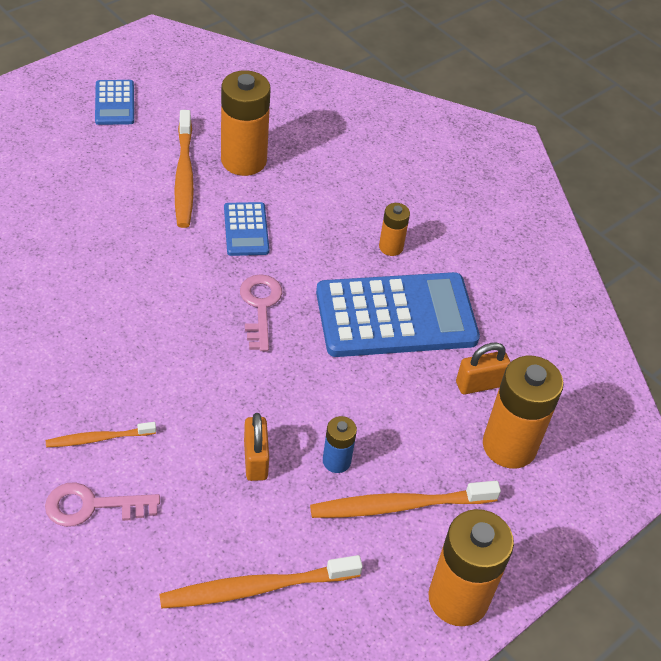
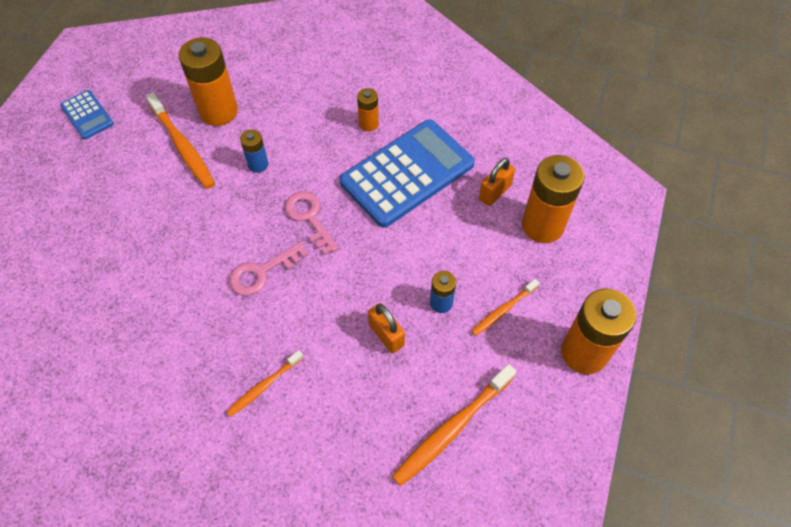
camera: 25 degrees left, 10 degrees up
(92, 506) = (296, 440): pink key -> pink key (262, 272)
(246, 229) = (258, 164): blue calculator -> blue battery
(398, 506) = (503, 310): orange toothbrush -> orange toothbrush, size x0.58

